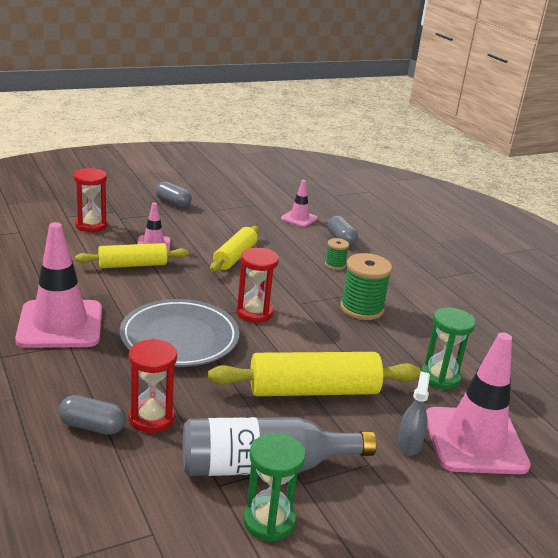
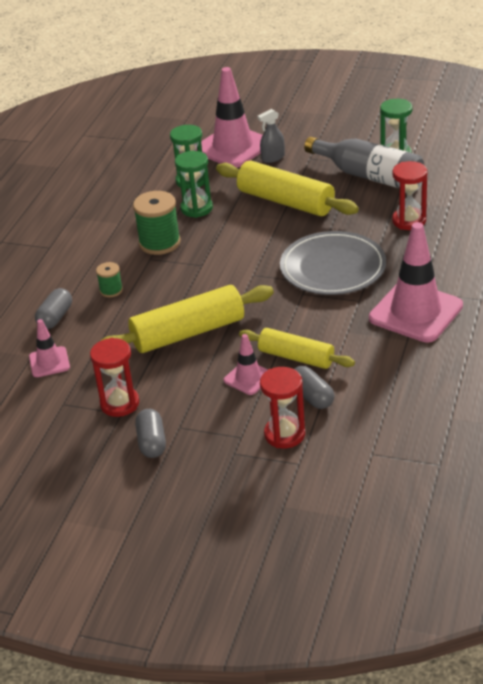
camera: 130 degrees left, 10 degrees up
(92, 426) = (450, 228): grey capsule -> grey capsule (312, 396)
(235, 257) = (188, 333): yellow rolling pin -> yellow rolling pin, size x1.55
(254, 313) = (249, 269): red hourglass -> red hourglass (119, 404)
(385, 350) = (196, 208): none -> green hourglass

